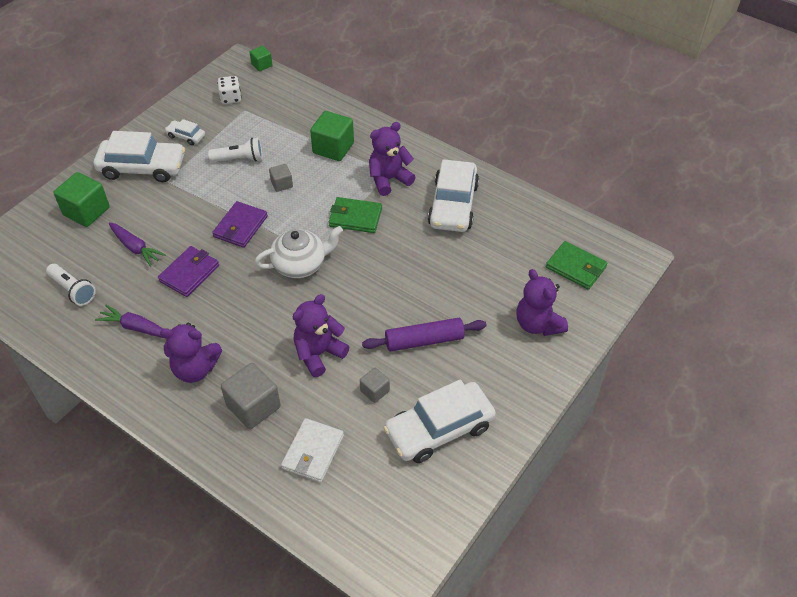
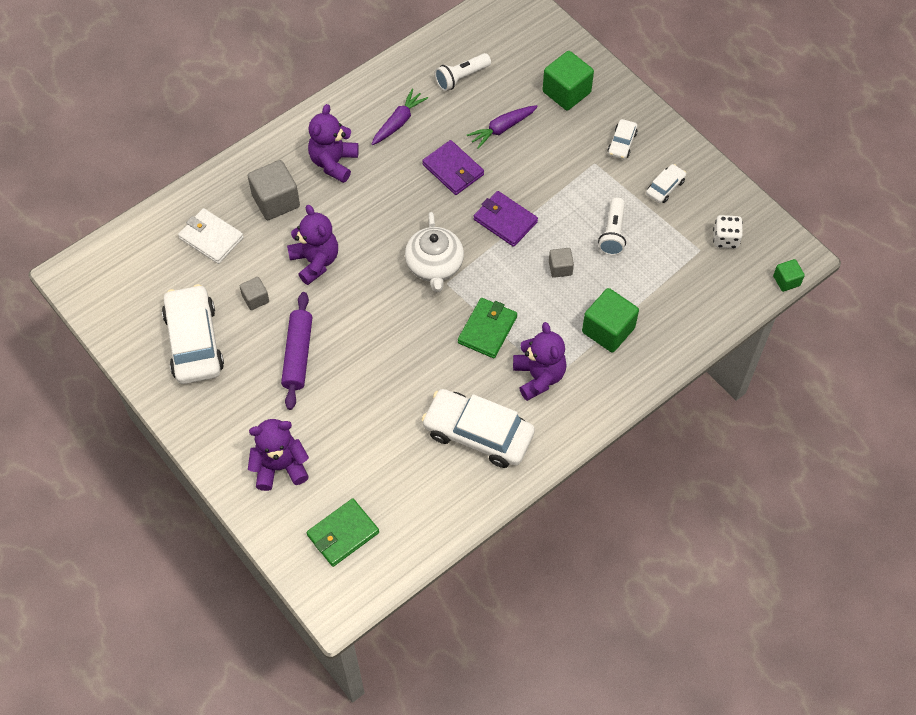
camera: 105 degrees right, 10 degrees up
(142, 167) = (622, 143): white car -> white car, size x0.47

